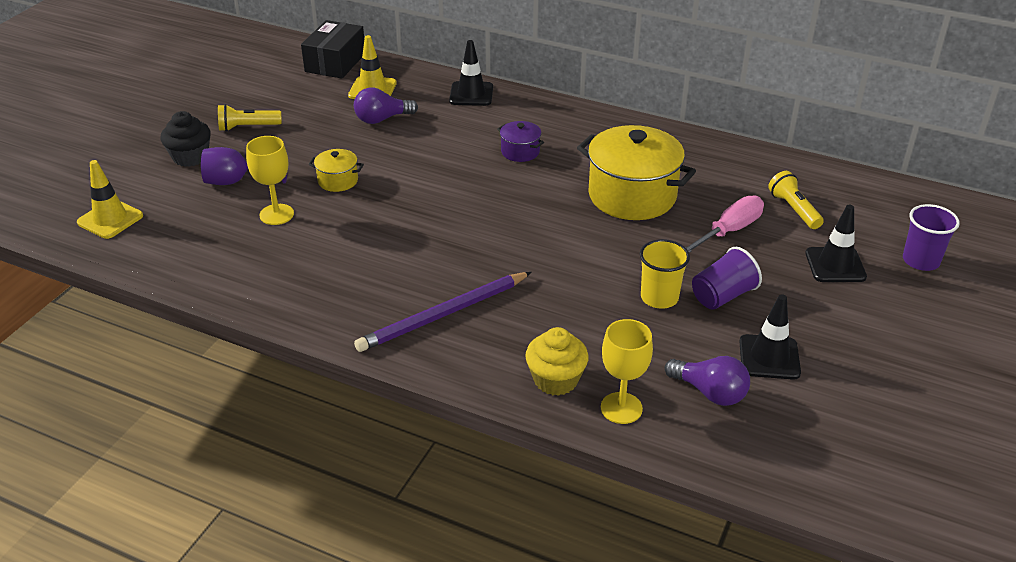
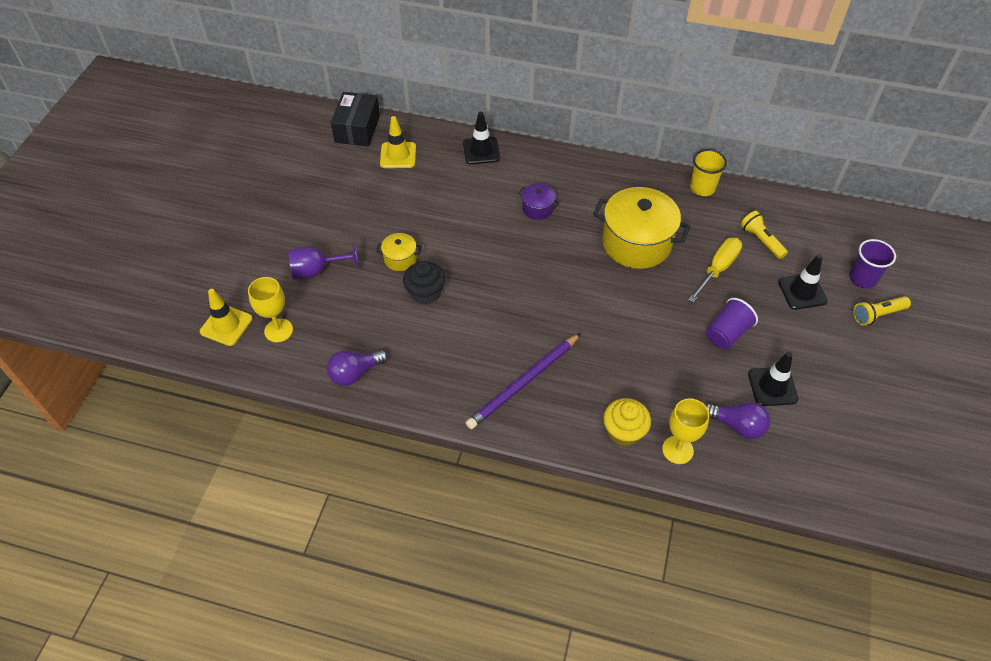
camera: 10 degrees left, 15 degrees up
(190, 157) = (269, 250): black cupcake -> black cupcake (425, 293)
(247, 127) = (307, 211): yellow flashlight -> yellow flashlight (877, 315)
(276, 214) = (362, 301): yellow goblet -> yellow goblet (278, 330)
(382, 119) = (416, 187): purple light bulb -> purple light bulb (355, 373)
(659, 297) = (680, 342): yellow cup -> yellow cup (702, 188)
(729, 231) = (717, 269): pink screwdriver -> yellow screwdriver

